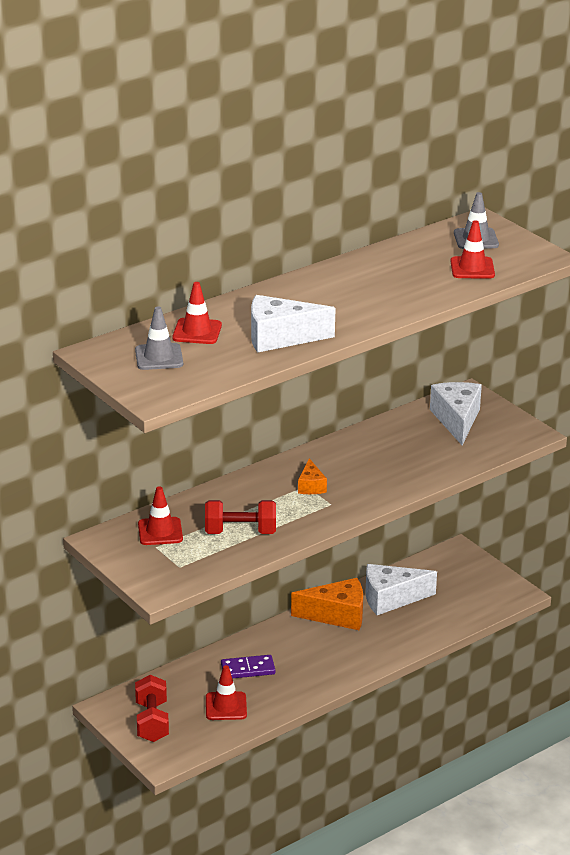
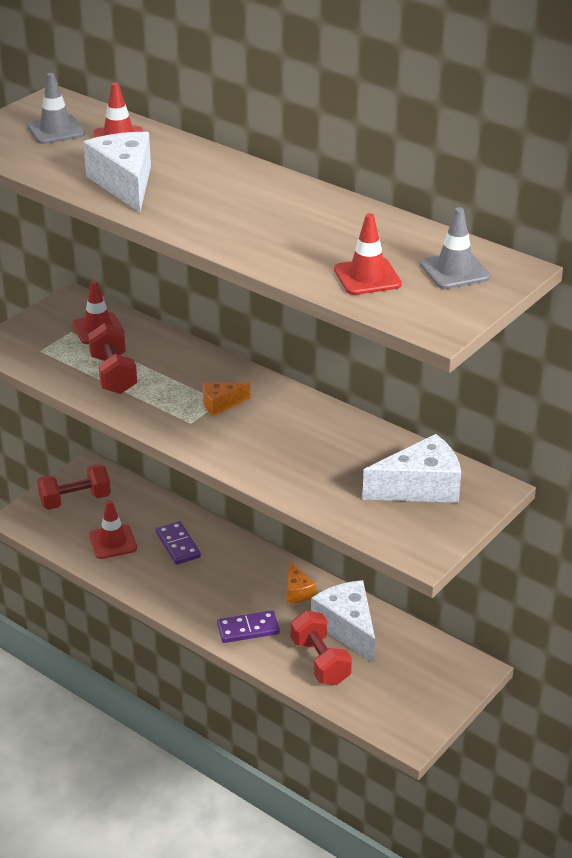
camera: 75 degrees right, 5 degrees up
(337, 615) = (297, 591): orange cheese -> orange cheese, size x0.54
(372, 648) = (248, 629): none -> purple domino
(424, 619) = (320, 661): none -> red dumbbell

